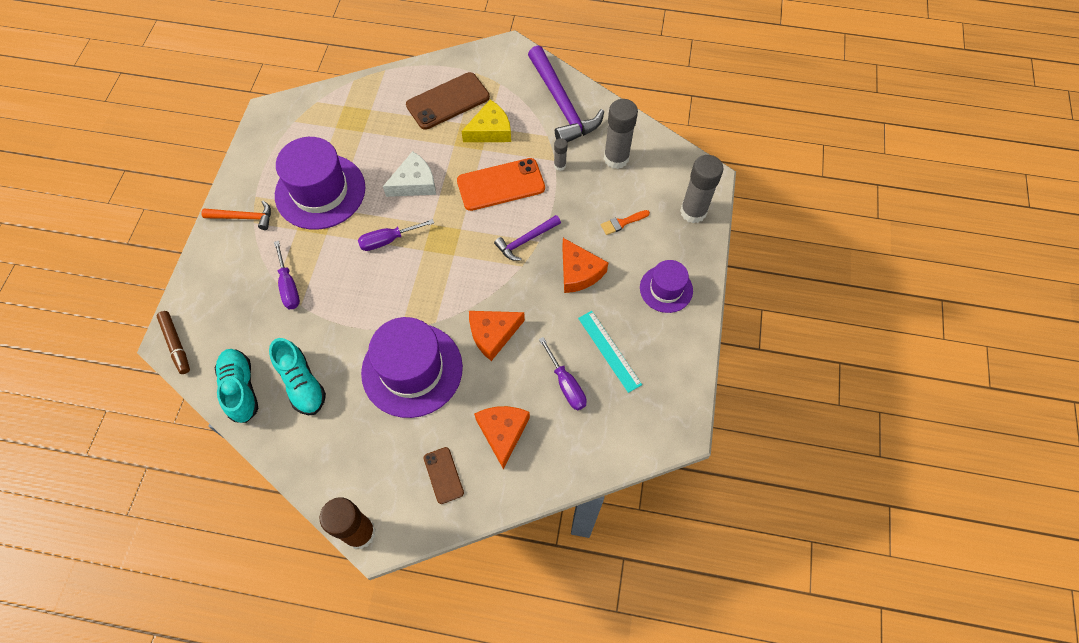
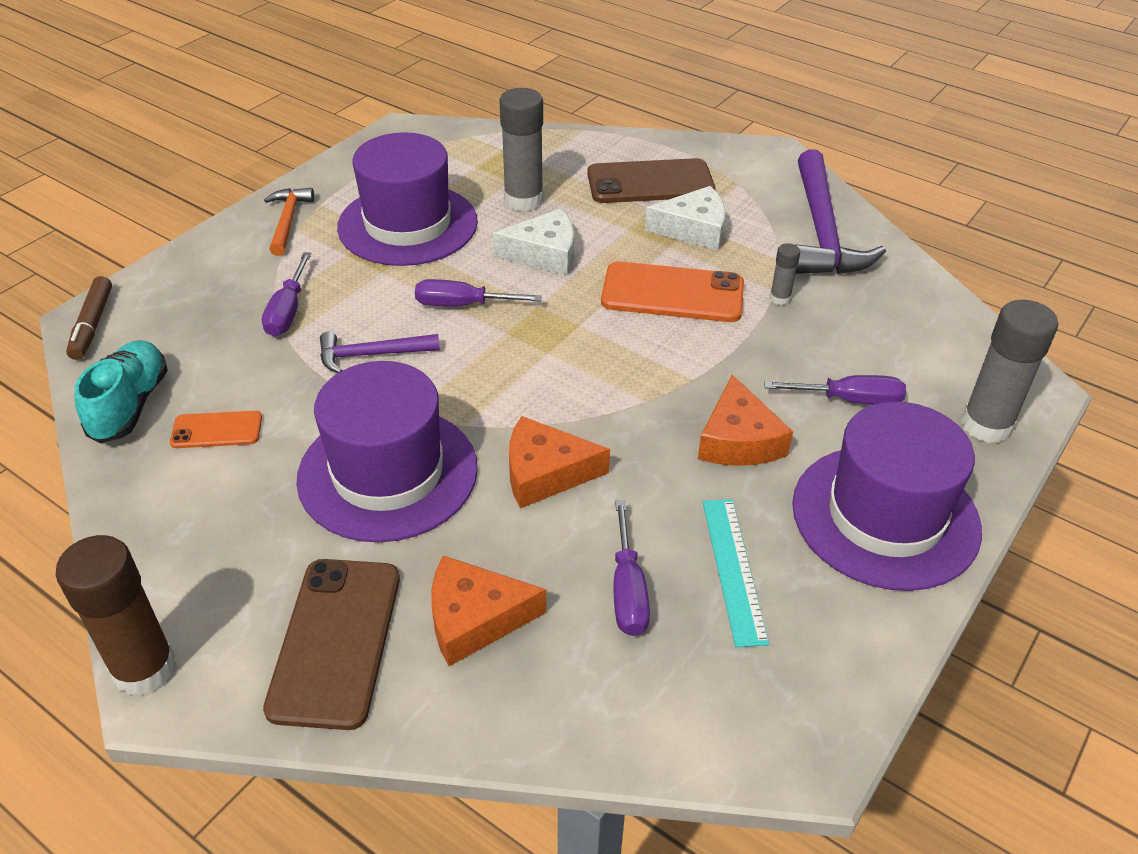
camera: 25 degrees right, 20 degrees down
(243, 217) = (288, 221): orange hammer -> orange hammer turned 120 degrees counterclockwise
(302, 383) = (217, 430): turquoise shoe -> orange phone
(443, 475) = (335, 641): brown phone -> brown phone, size x1.87
(490, 130) = (693, 229): yellow cheese -> white cheese
(502, 432) = (475, 618): orange cheese -> orange cheese turned 120 degrees counterclockwise
(526, 240) = (672, 371): purple hammer -> purple hammer (371, 355)
(616, 158) = (879, 317): grey glue stick -> grey glue stick (523, 200)
(622, 223) = (848, 400): orange brush -> purple screwdriver
(666, 289) = (885, 516): purple hat -> purple hat, size x1.80

